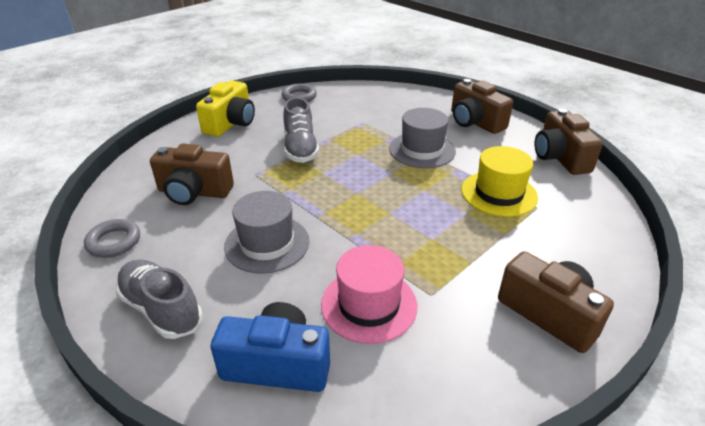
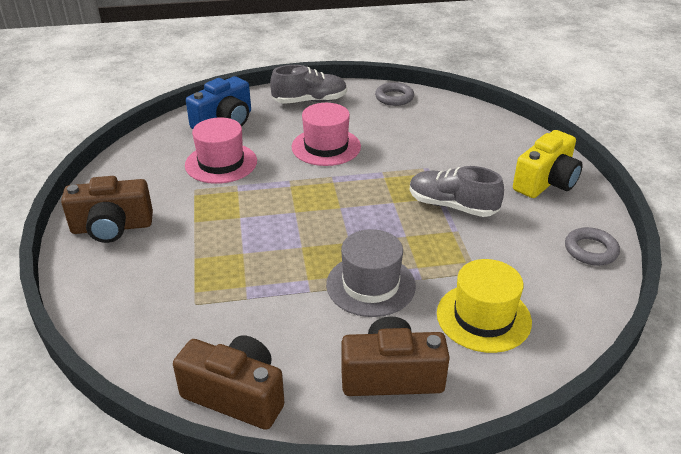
camera: 125 degrees right, 0 degrees up
(194, 192) = (427, 135): brown camera -> none
(231, 123) = (546, 182): yellow camera -> yellow camera turned 105 degrees counterclockwise
(267, 243) = (326, 147): grey hat -> pink hat
(499, 193) = (242, 292): yellow hat -> yellow hat (483, 317)

